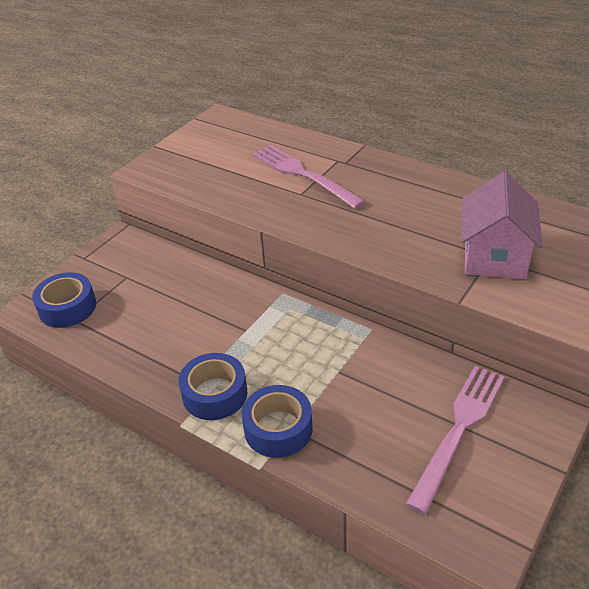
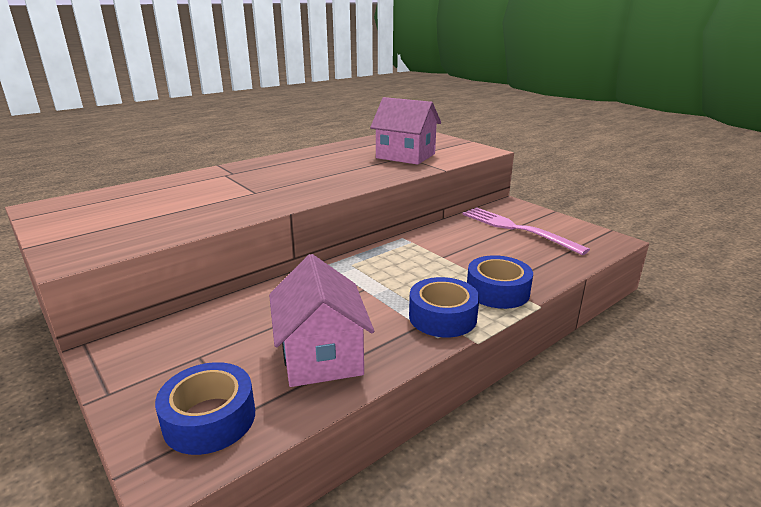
camera: 75 degrees left, 15 degrees down
(140, 335) = (321, 356): none -> pink house
(302, 174) = (224, 188): pink fork -> none

